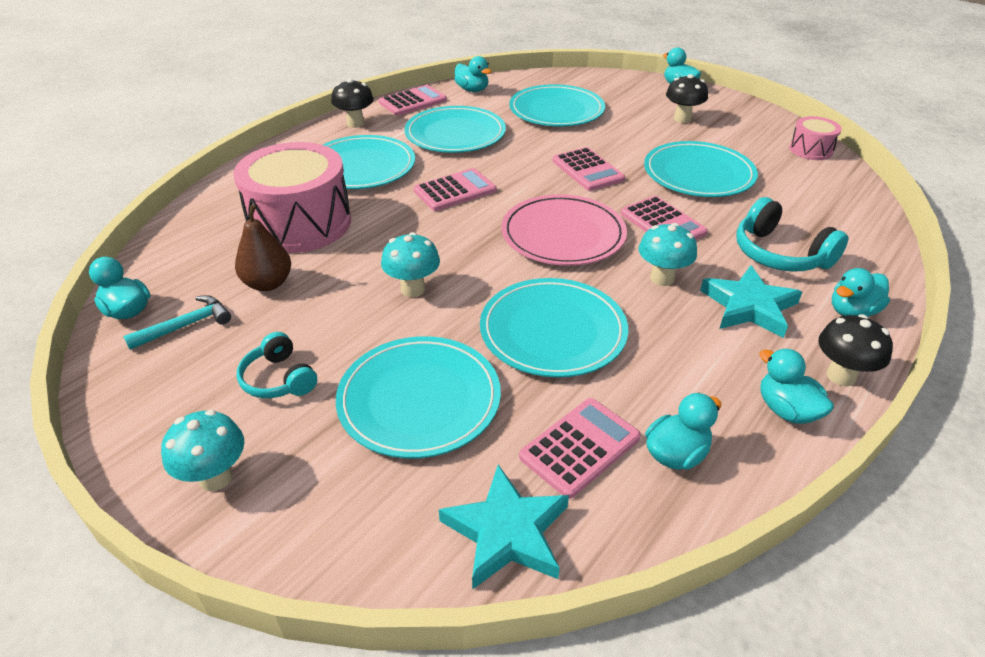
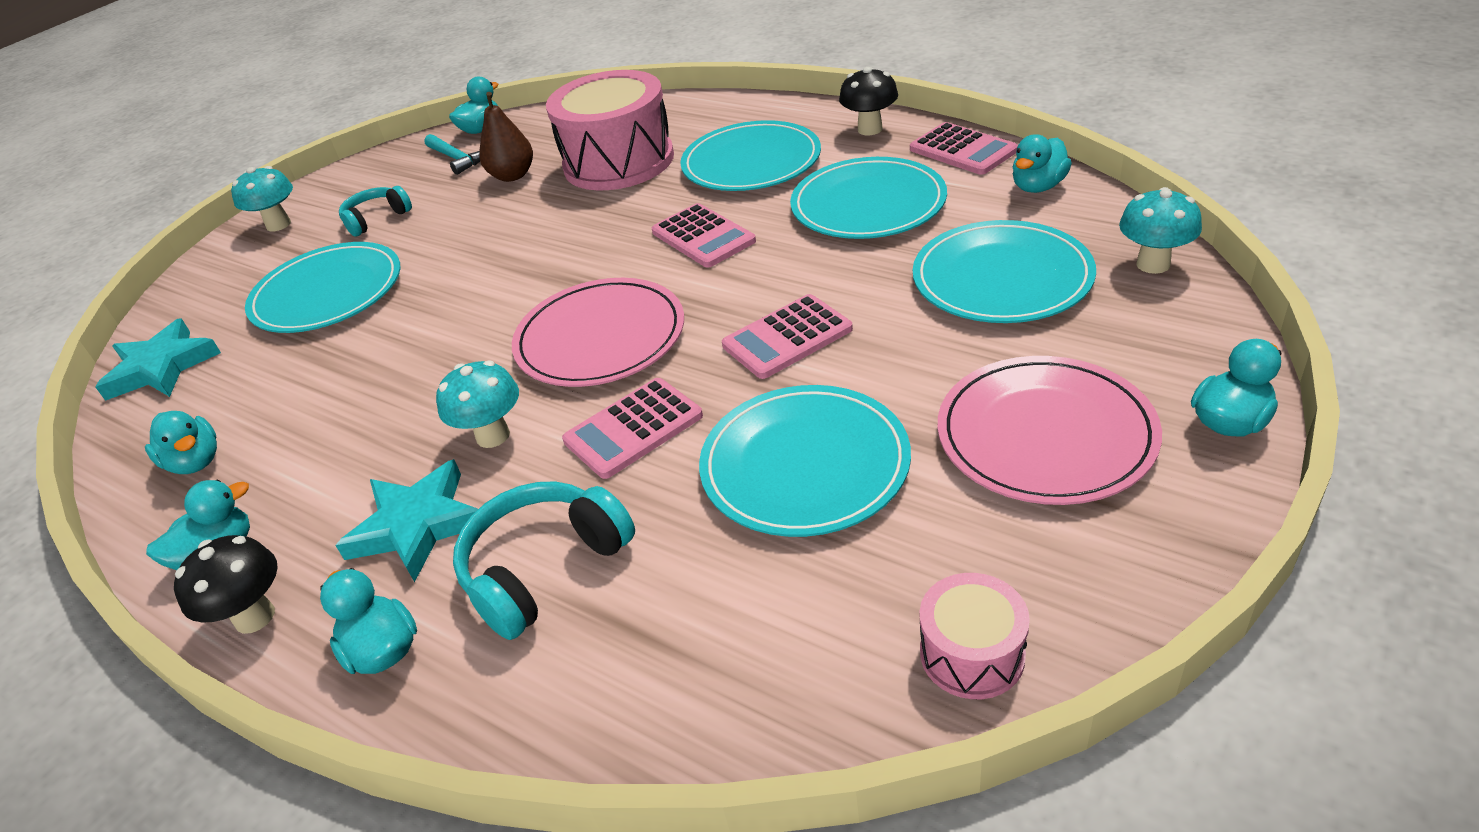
camera: 90 degrees right, 0 degrees up
(413, 289) = (493, 253): turquoise mushroom -> turquoise mushroom (1153, 264)
(553, 331) = (404, 356): turquoise plate -> none
(580, 447) = (232, 396): pink calculator -> none
(682, 119) = (1045, 435): black mushroom -> pink plate

